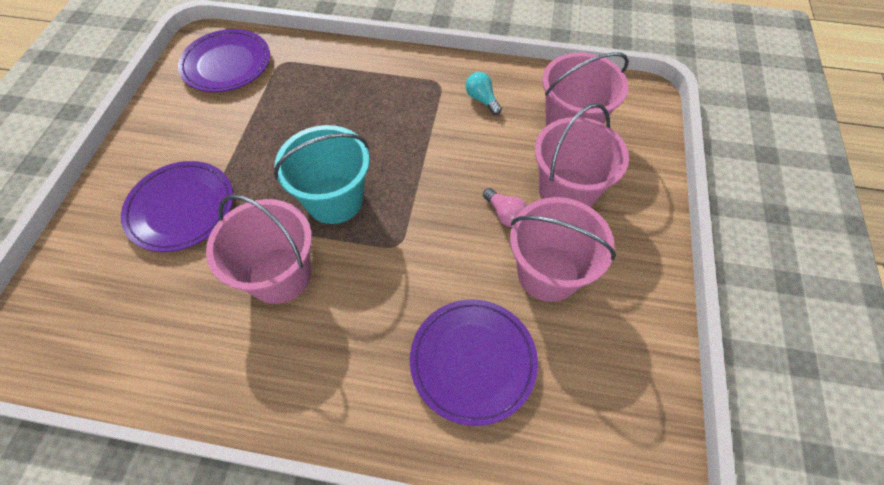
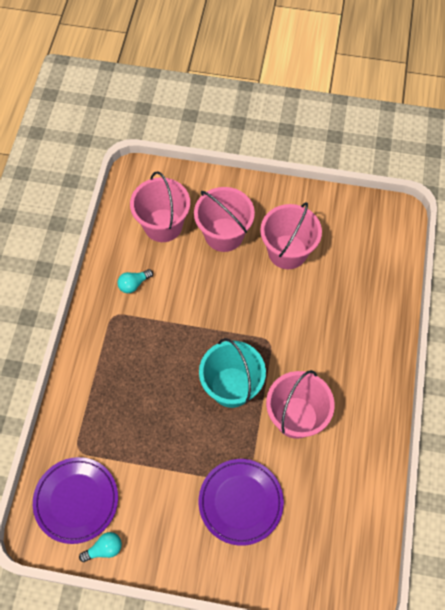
camera: 90 degrees left, 5 degrees up
(169, 88) = (104, 549): none -> turquoise light bulb
(473, 361) = (348, 296): purple plate -> none
(505, 214) = (243, 274): pink light bulb -> none

